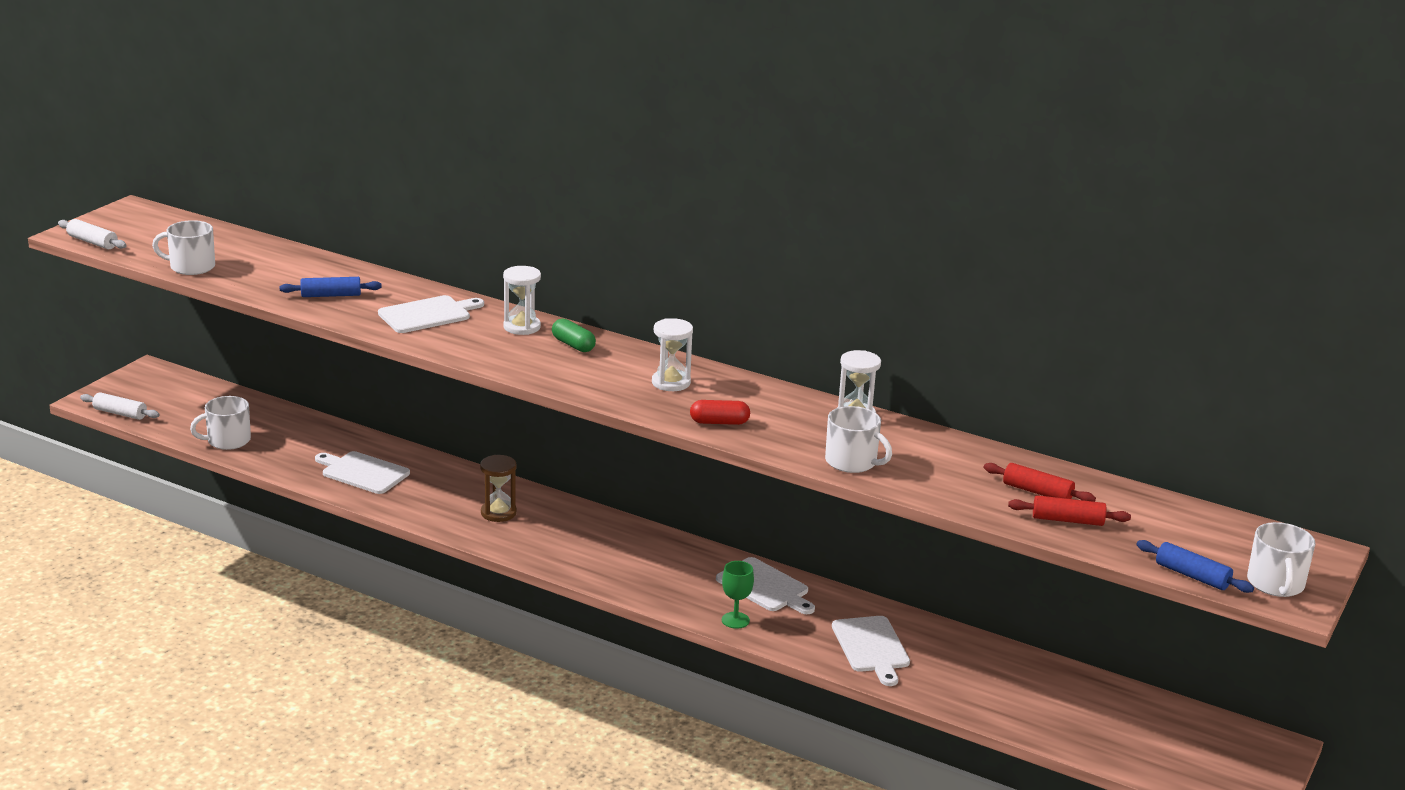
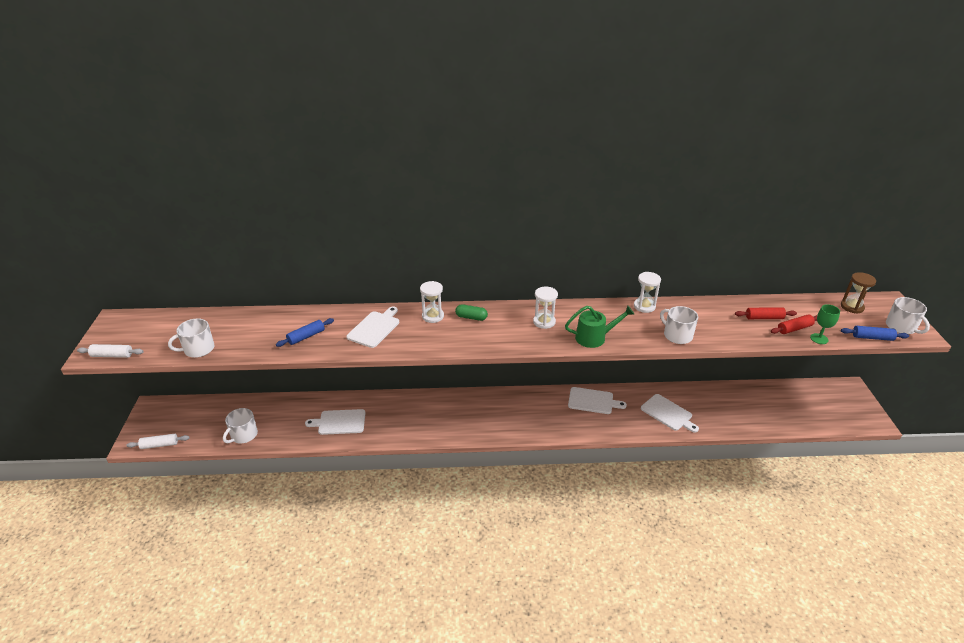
camera: 30 degrees left, 10 degrees up
(498, 513) = (433, 415): brown hourglass -> brown hourglass (852, 307)
(719, 422) = (594, 337): red capsule -> green watering can
(735, 620) = (601, 427): green goblet -> green goblet (819, 339)
(852, 462) = (677, 335): white mug -> white mug turned 135 degrees counterclockwise

